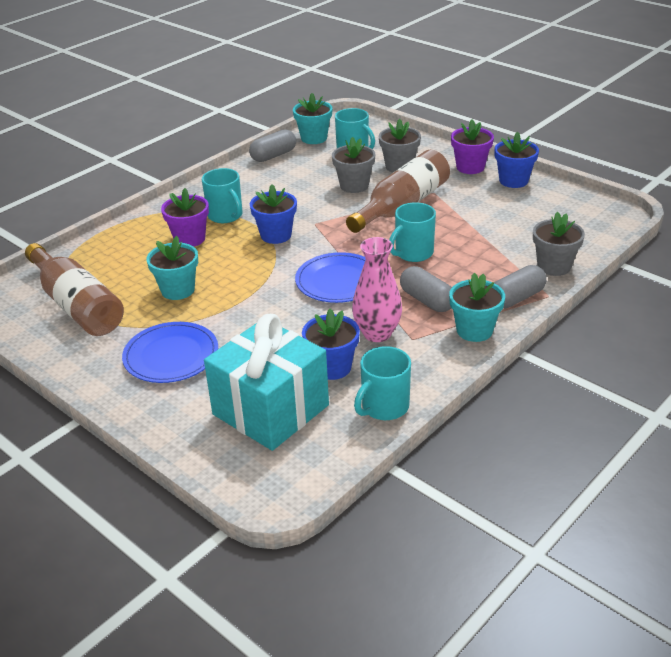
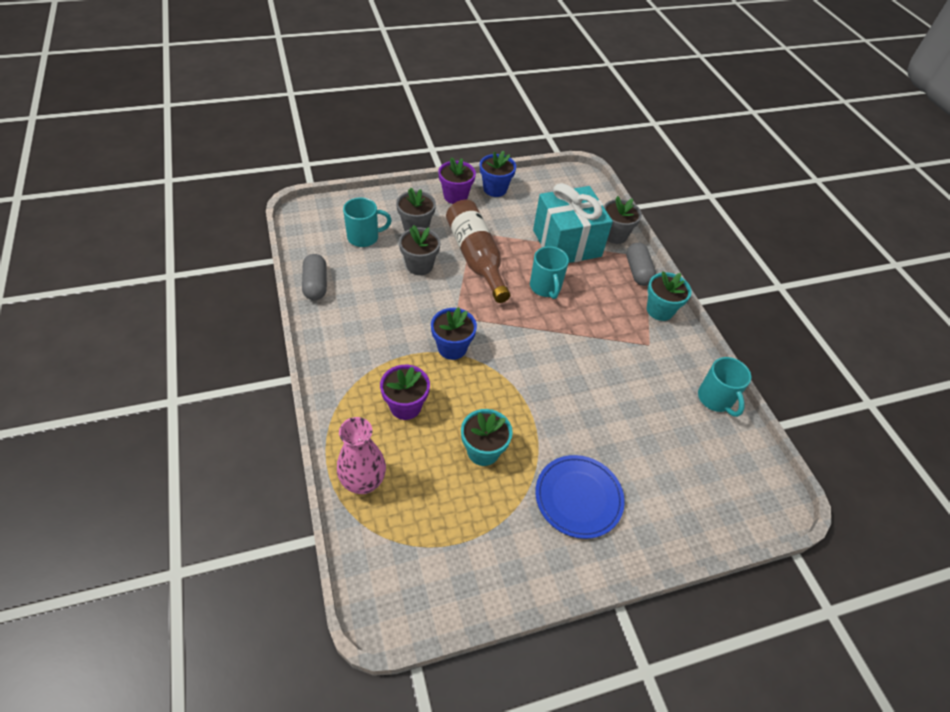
camera: 65 degrees left, 15 degrees up
(77, 305) = (448, 539): brown bottle -> none
(226, 216) = (389, 364): turquoise mug -> none
(270, 410) = (685, 463): turquoise gift -> turquoise gift (567, 243)
(314, 138) = (313, 246): turquoise flower pot -> none
(332, 367) = (656, 403): blue flower pot -> none
(338, 281) = (550, 345): blue plate -> none
(377, 333) = (631, 359): pink vase -> pink vase (363, 482)
(427, 300) = (610, 313): grey capsule -> none

